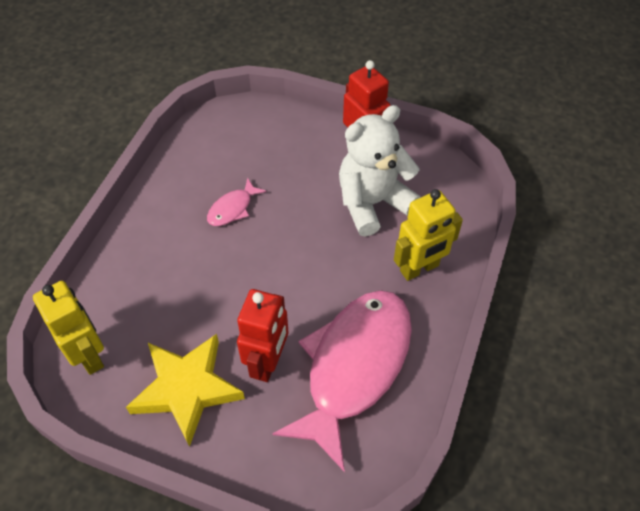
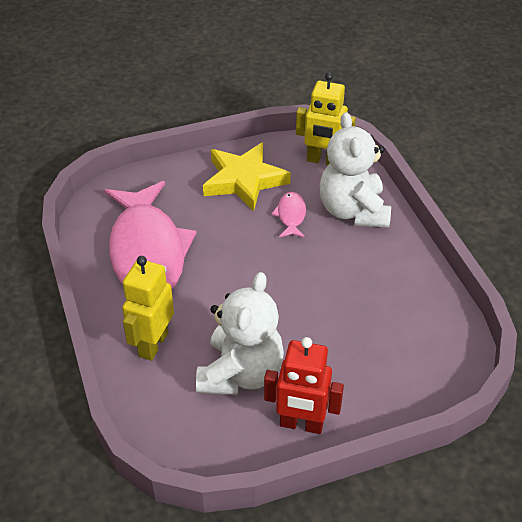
camera: 140 degrees right, 10 degrees down
(137, 277) = (353, 211): none -> white teddy bear
(232, 208) = (348, 293): pink fish -> pink fish (291, 215)
(268, 362) = (208, 220): red robot -> none

